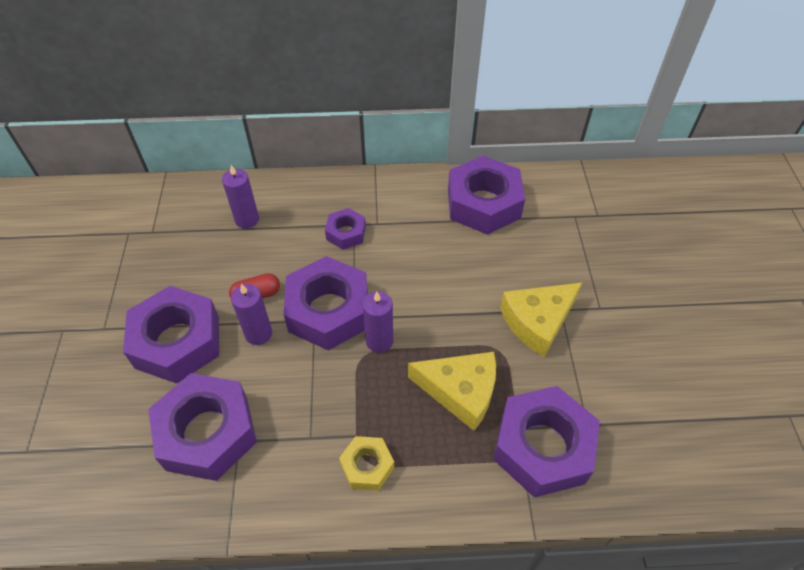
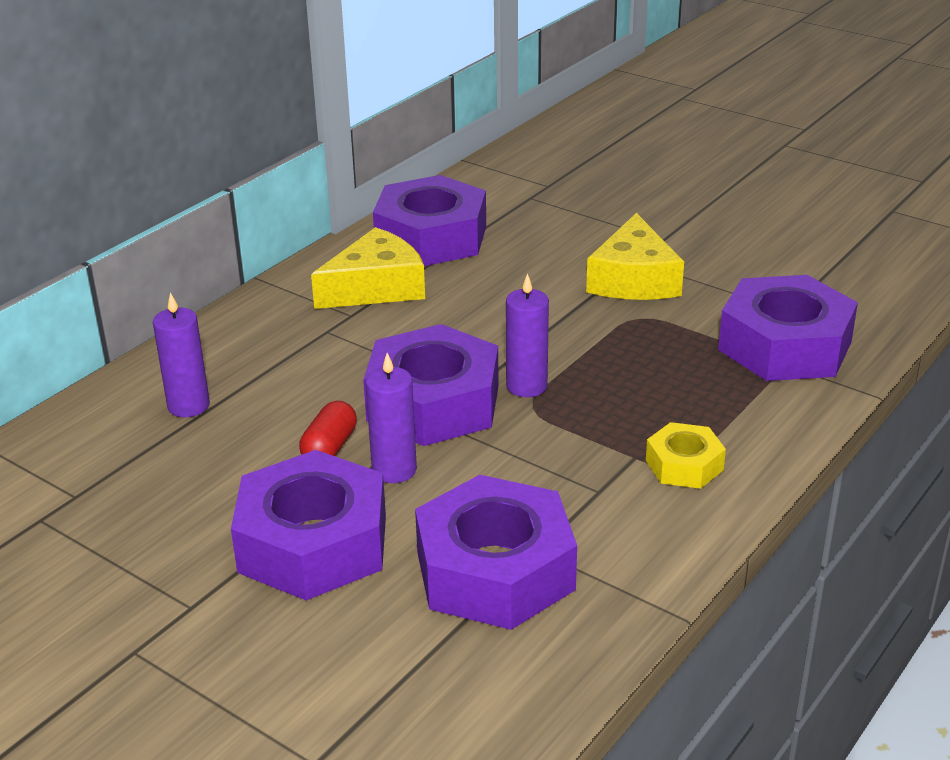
camera: 50 degrees left, 20 degrees down
(346, 233) = (332, 341): purple nut -> none
(460, 391) = (661, 363): yellow cheese -> yellow cheese (376, 287)

